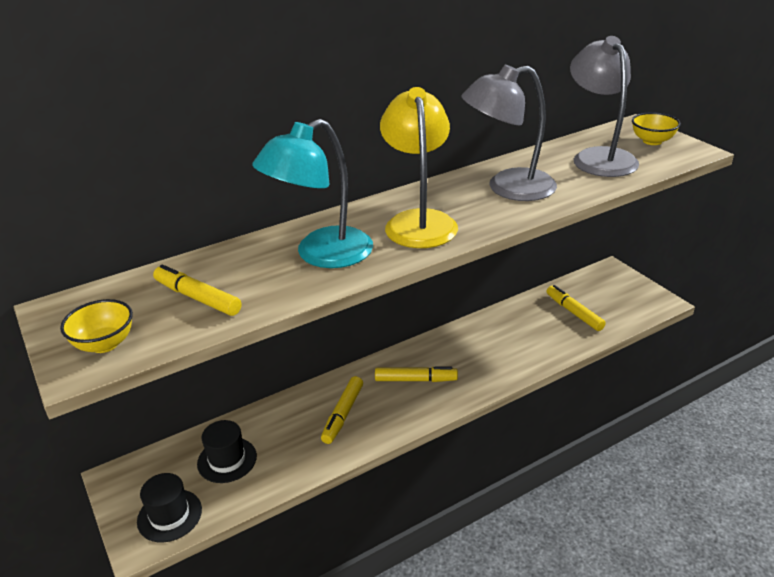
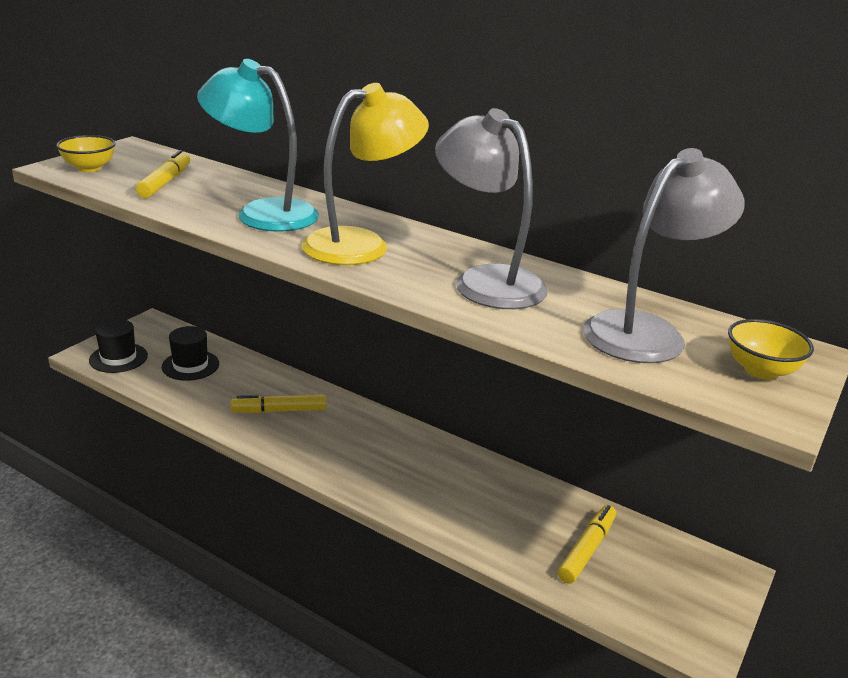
camera: 60 degrees right, 5 degrees down
(415, 380) = (359, 444): yellow marker -> none

